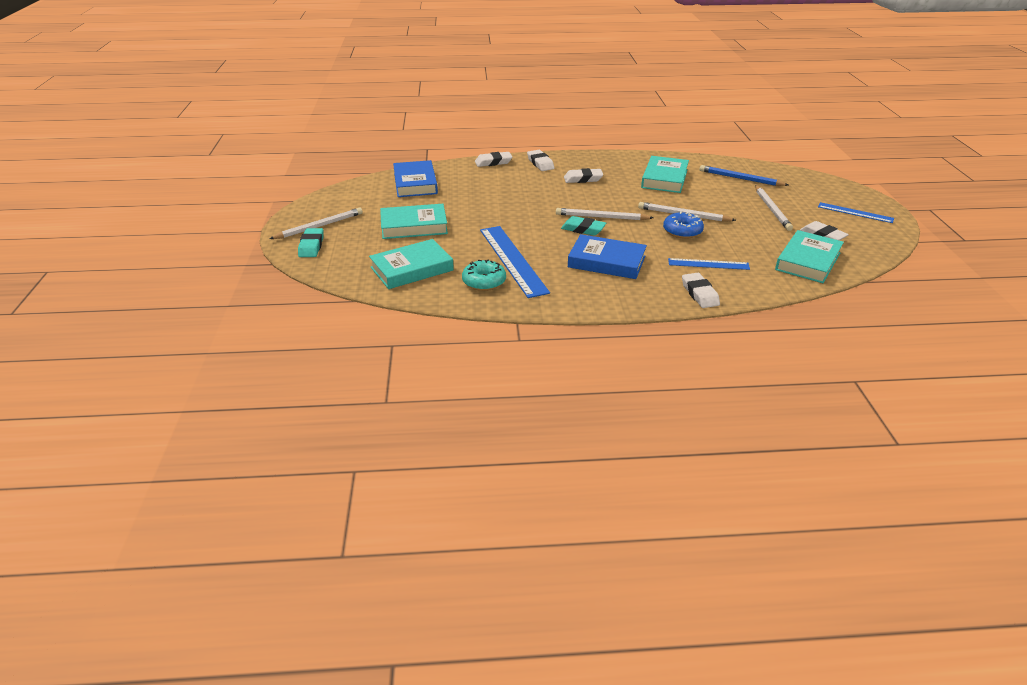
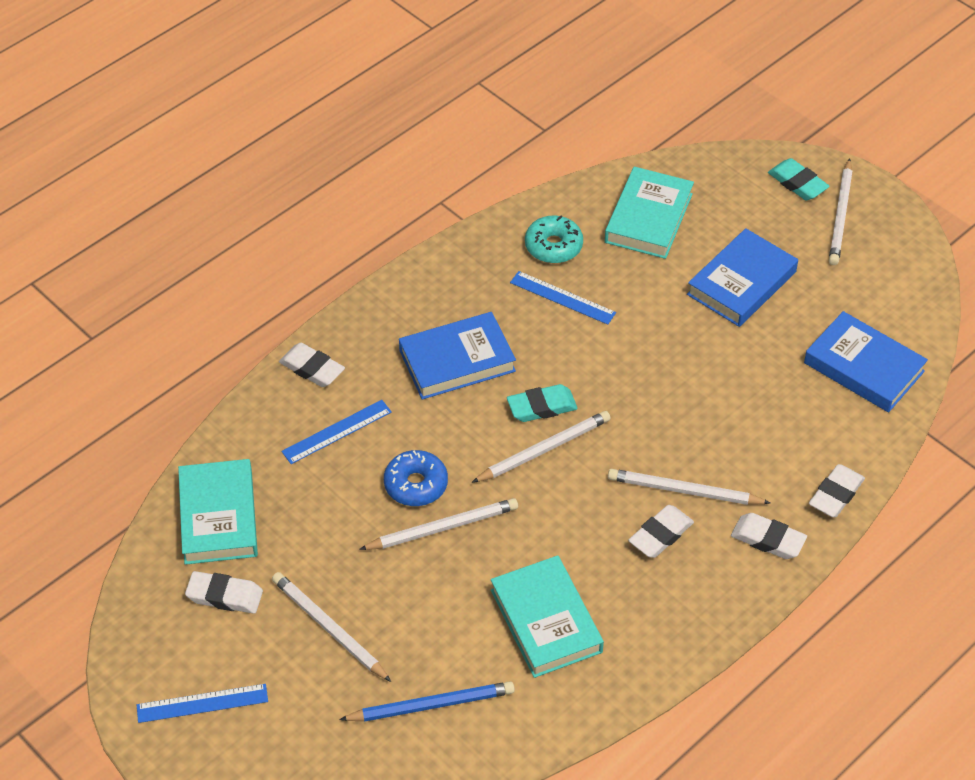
camera: 140 degrees right, 15 degrees up
(414, 226) = (741, 283): turquoise book -> blue book
(513, 260) = (562, 298): blue ruler -> blue ruler, size x0.56
(554, 184) = (684, 491): none -> white pencil

